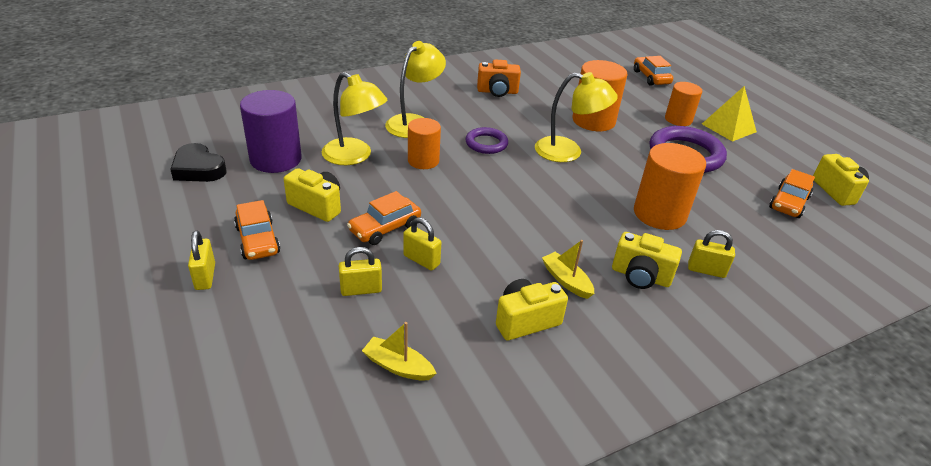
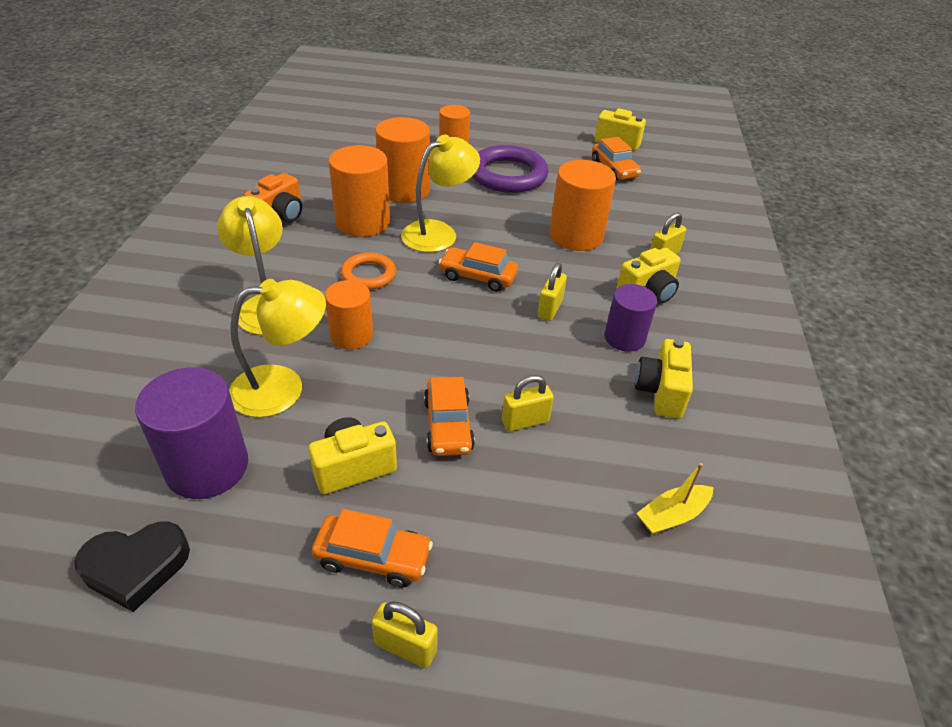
camera: 55 degrees left, 5 degrees up
(361, 290) = (539, 494): yellow padlock -> yellow padlock (550, 309)
(486, 143) = (368, 275): purple ring -> orange ring
(535, 120) = (363, 222): none -> orange cylinder
(566, 280) = (624, 338): yellow boat -> purple cylinder
(651, 77) = (371, 120): orange car -> orange car (478, 277)
(729, 128) = (492, 133): yellow pyramid -> none

